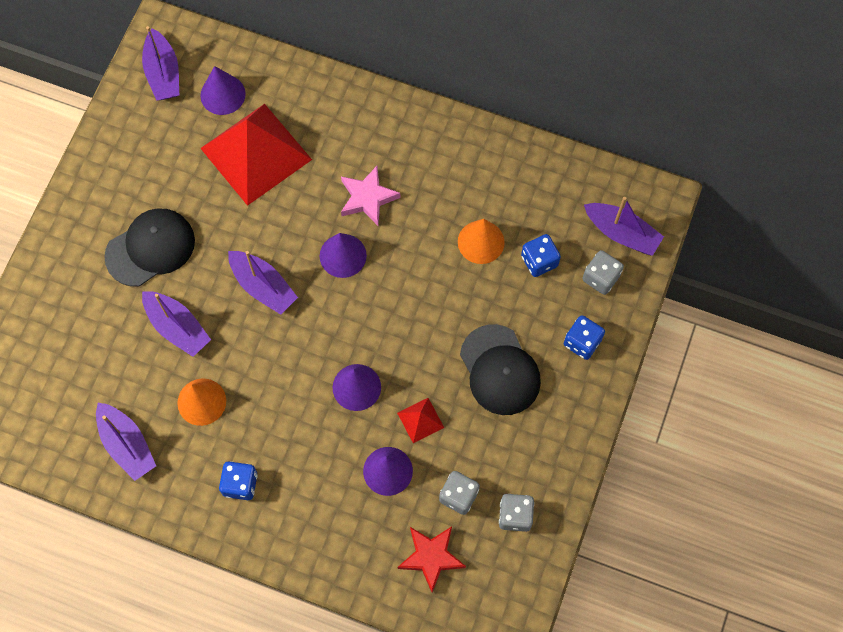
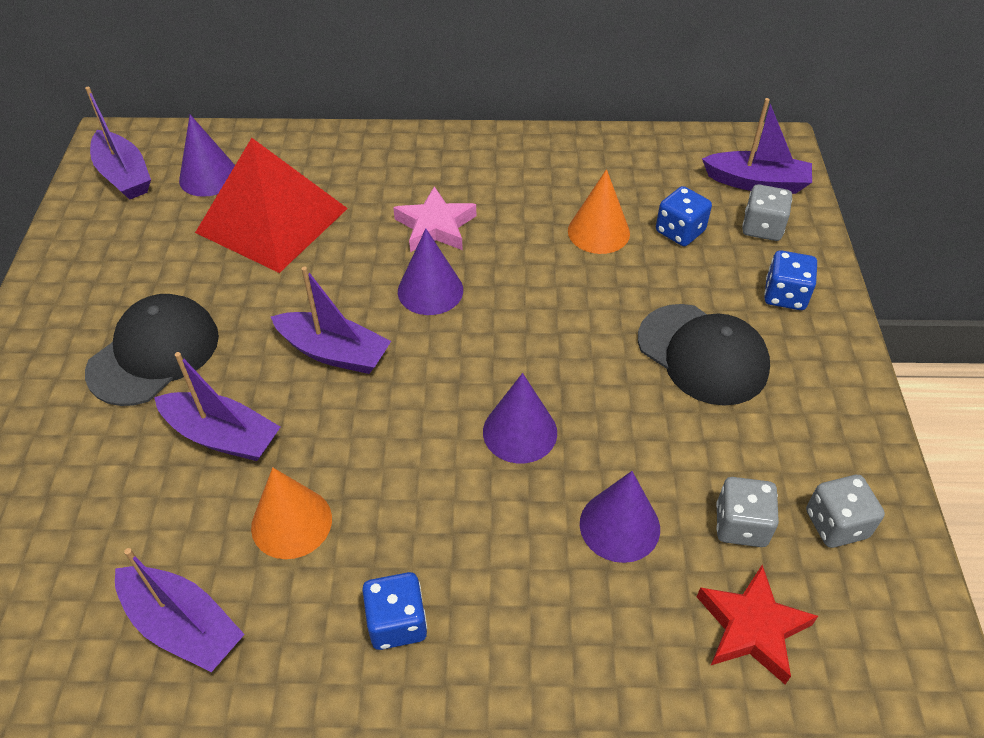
camera: 20 degrees left, 20 degrees down
(420, 420) = (631, 445): red pyramid -> none

